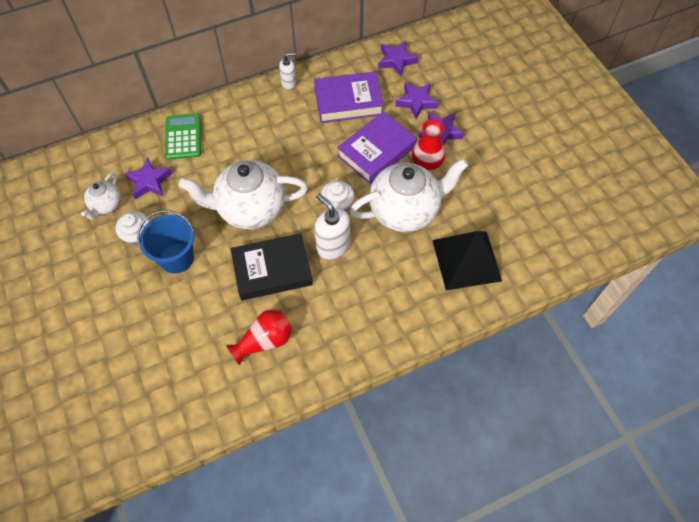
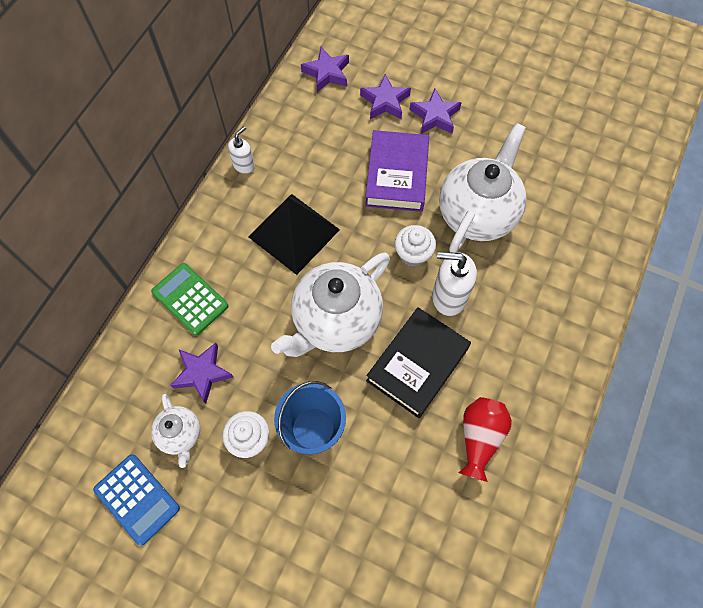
camera: 40 degrees left, 5 degrees up
(53, 221) = (137, 499): none -> blue calculator
(348, 101) = (322, 144): purple book -> none
(427, 162) = (451, 153): red vase -> none
(466, 260) = (571, 220): black pyramid -> black pyramid (294, 233)

